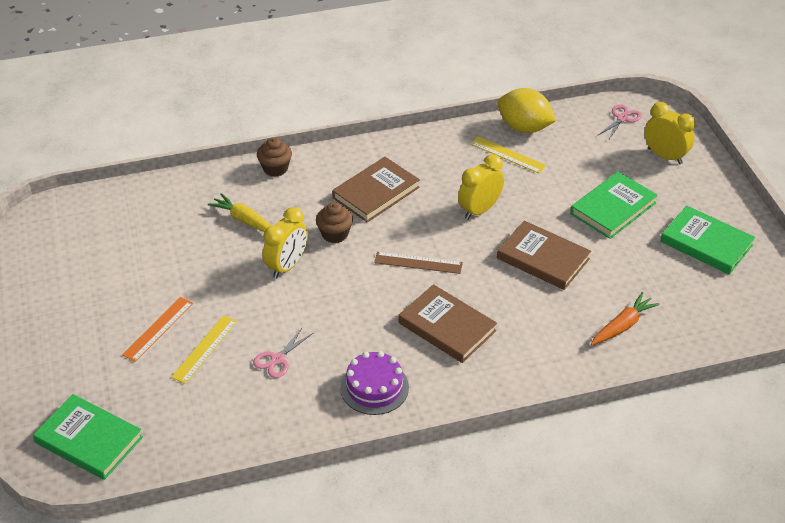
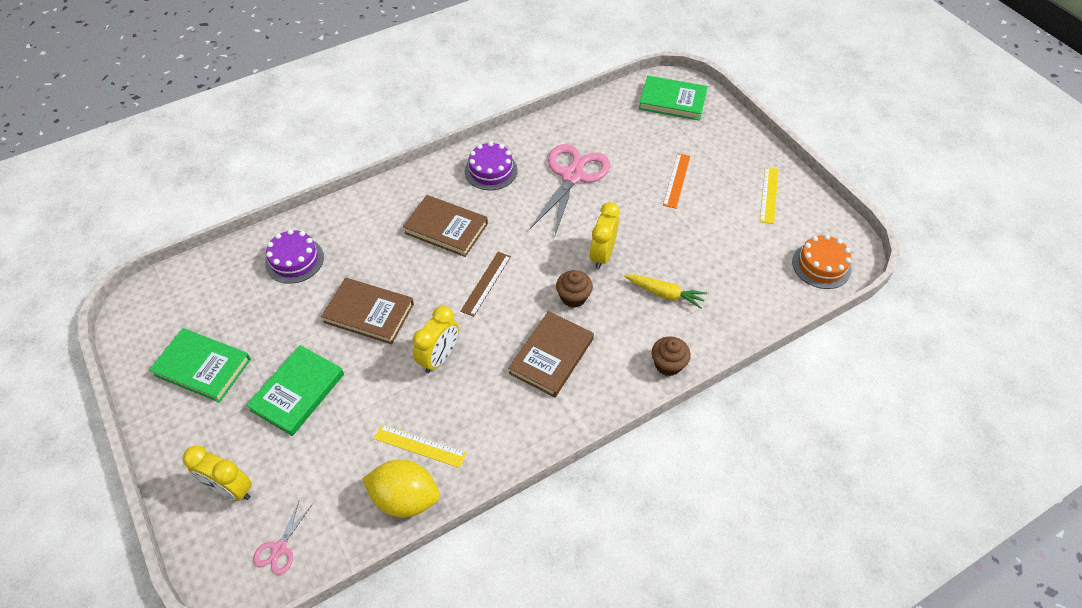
camera: 165 degrees right, 10 degrees up
(76, 215) = (821, 265): none -> orange cake
(204, 349) = (632, 173): yellow ruler -> yellow ruler (769, 195)
(277, 359) = (572, 176): pink scissors -> pink scissors, size x2.16
(418, 263) = (486, 283): brown ruler -> brown ruler turned 60 degrees counterclockwise
(622, 325) = (294, 260): orange carrot -> purple cake

